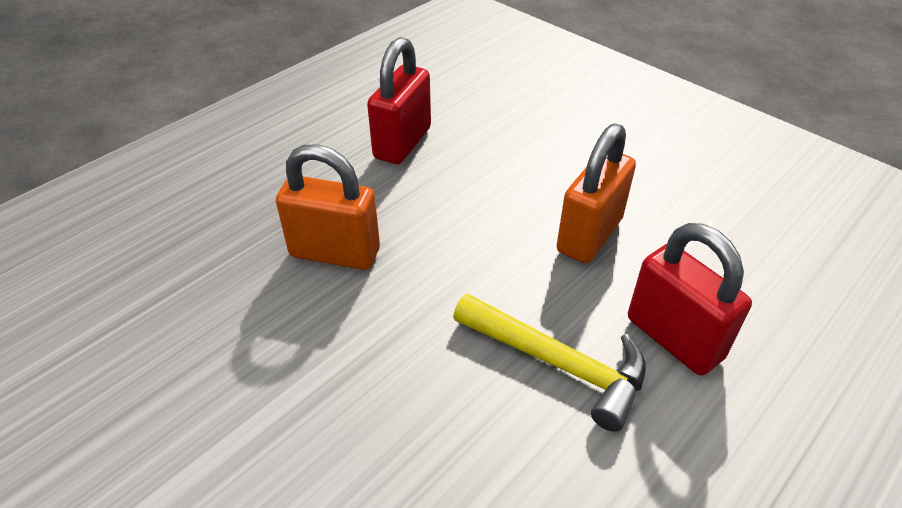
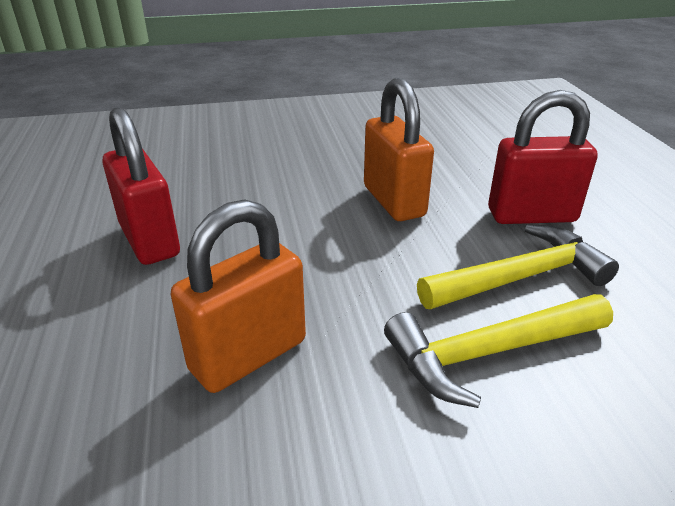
camera: 55 degrees left, 10 degrees down
(439, 377) = (488, 353): none -> yellow hammer

